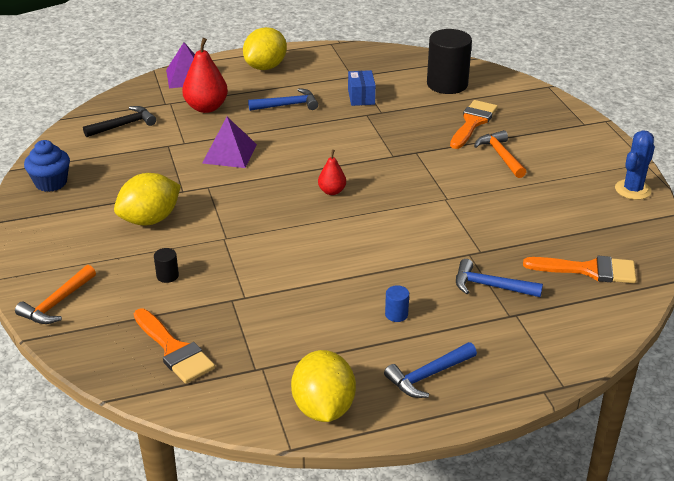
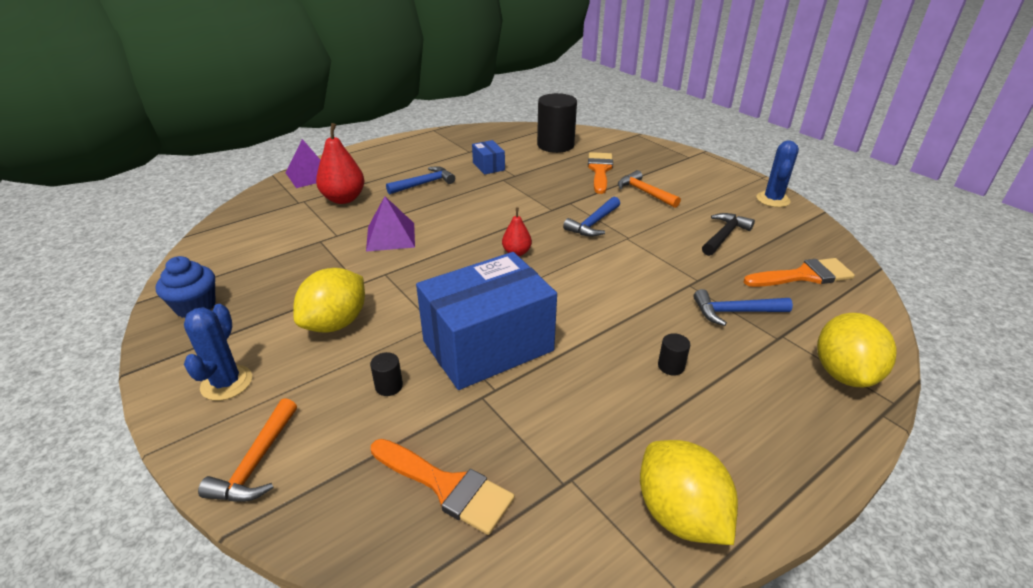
camera: 20 degrees left, 0 degrees up
(55, 246) = (226, 383): none -> blue cactus
(123, 125) = (261, 230): black hammer -> black hammer (724, 236)
(258, 264) = (488, 346): none -> blue box
(266, 67) = (384, 156): yellow lemon -> yellow lemon (844, 373)
(396, 314) = (671, 366): blue cylinder -> black cylinder
(428, 375) = (758, 431): blue hammer -> blue hammer (593, 223)

